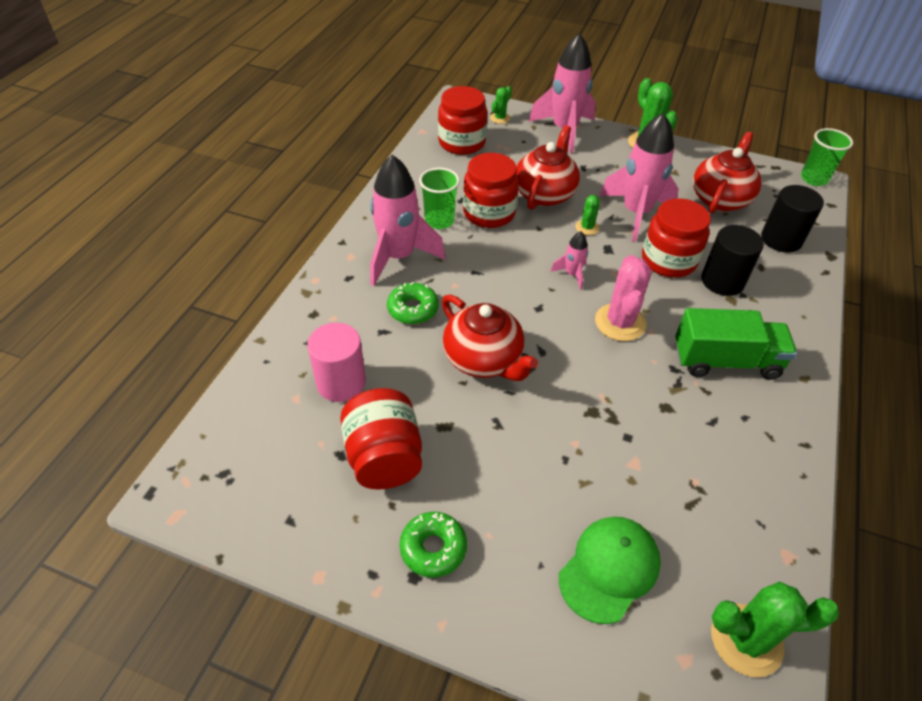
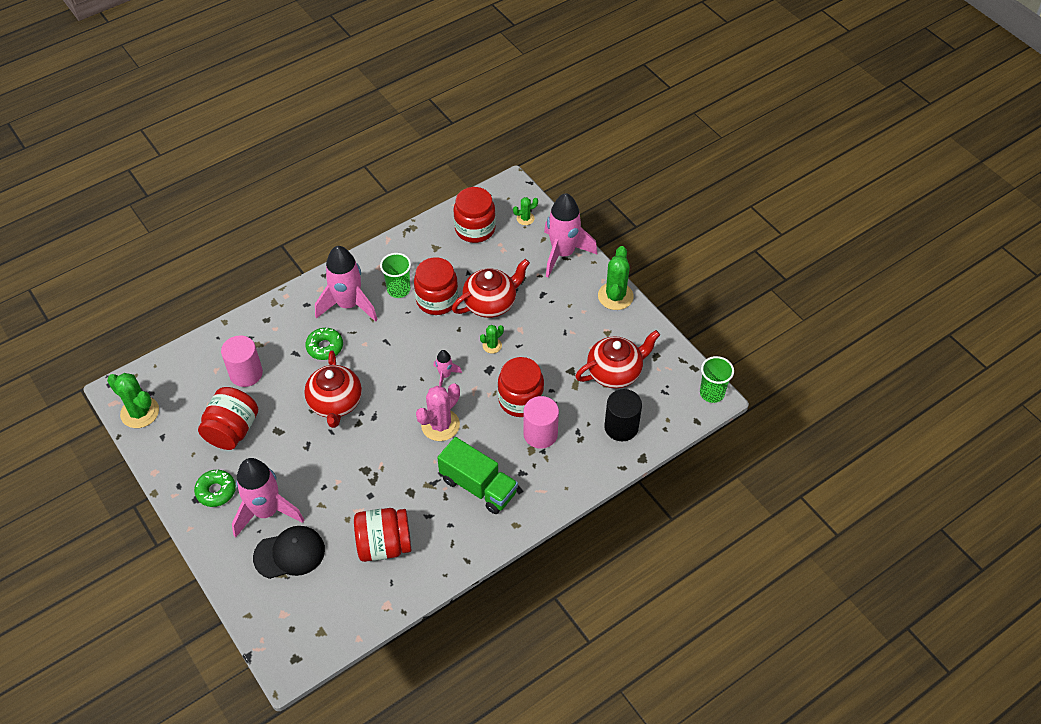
camera: 35 degrees right, 5 degrees up
(609, 569) = (289, 553): green cap -> black cap
(636, 213) = (539, 352): pink rocket -> pink rocket (266, 511)
(705, 484) = (384, 545): none -> red jar
(722, 281) = (540, 434): black cylinder -> pink cylinder
(746, 640) = (321, 625): green cactus -> green cactus (140, 412)

